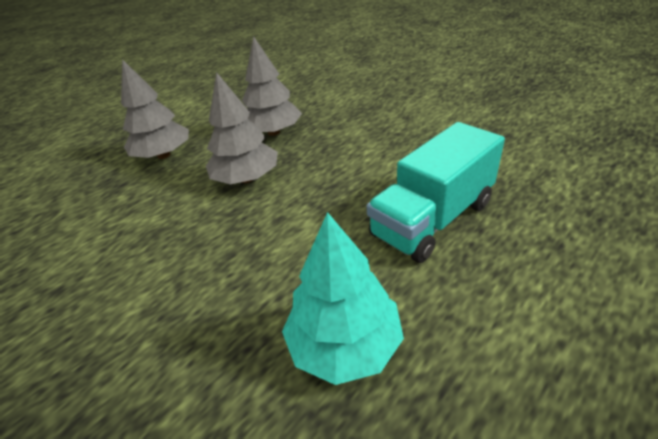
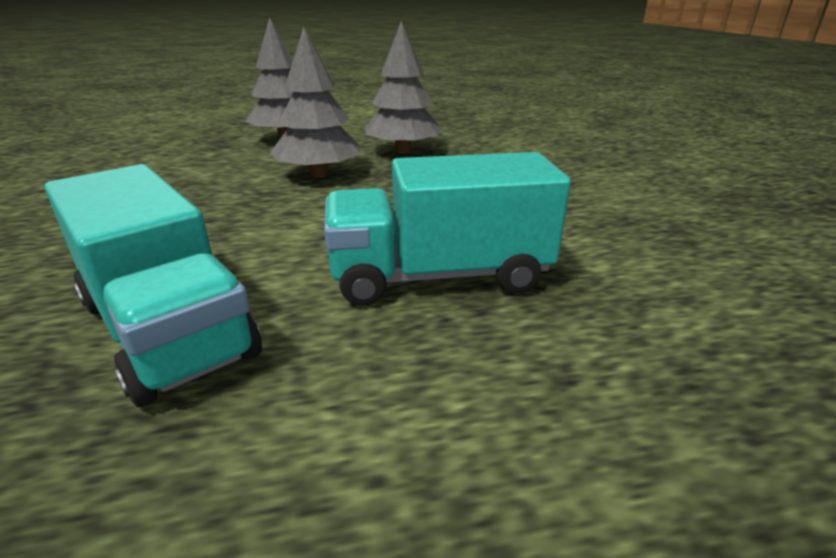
camera: 30 degrees right, 10 degrees down
(344, 343) = (166, 328): turquoise tree -> turquoise truck

